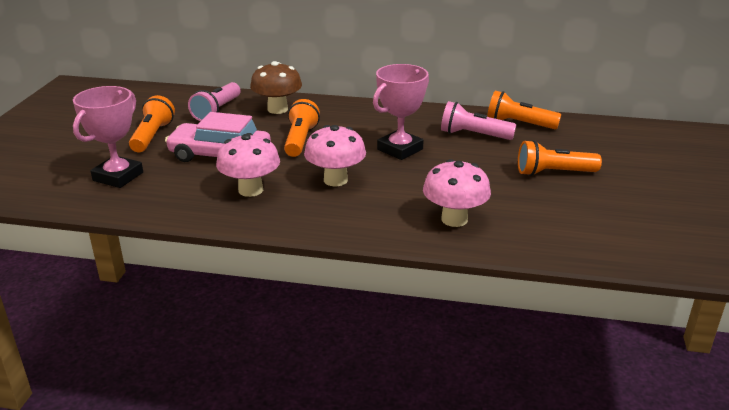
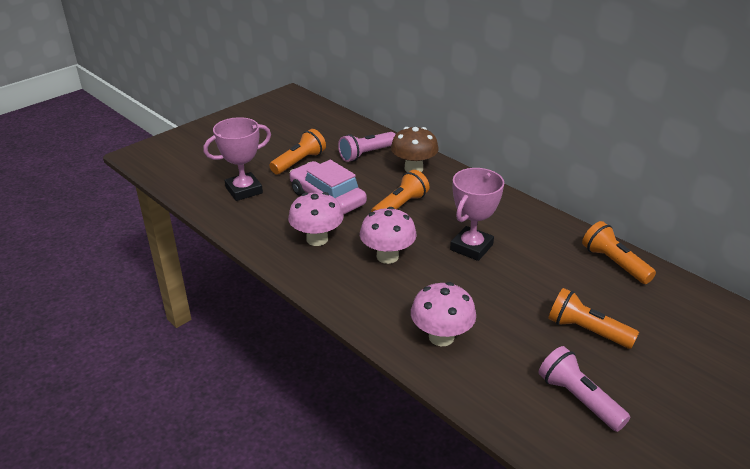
camera: 35 degrees right, 5 degrees up
(400, 149) = (471, 247): pink trophy -> pink trophy turned 45 degrees counterclockwise
(473, 135) = (555, 258): pink flashlight -> pink flashlight (578, 399)

